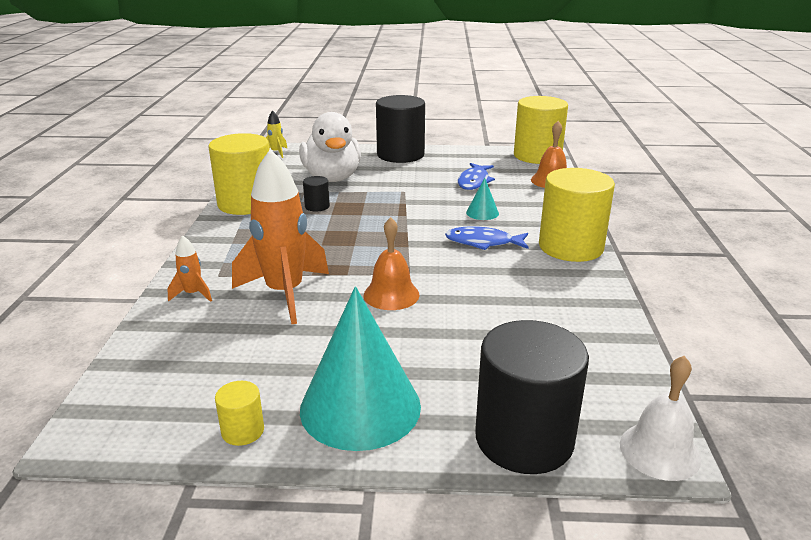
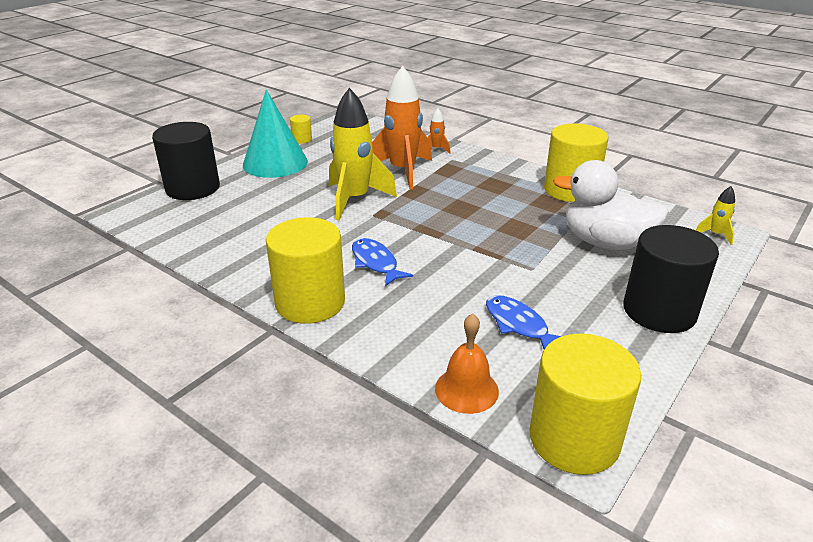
camera: 125 degrees right, 5 degrees up
(317, 206) = (534, 216): black cylinder -> none
(391, 295) = (355, 200): orange bell -> yellow rocket
(482, 213) = (432, 290): turquoise cone -> none
(483, 242) = (375, 263): blue fish -> blue fish turned 75 degrees counterclockwise
(659, 451) = (126, 214): white bell -> none

